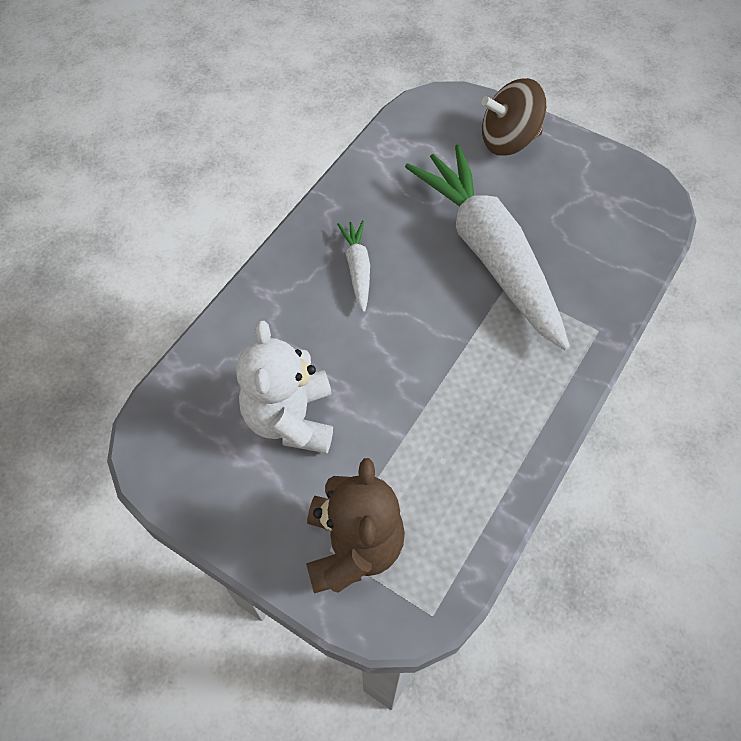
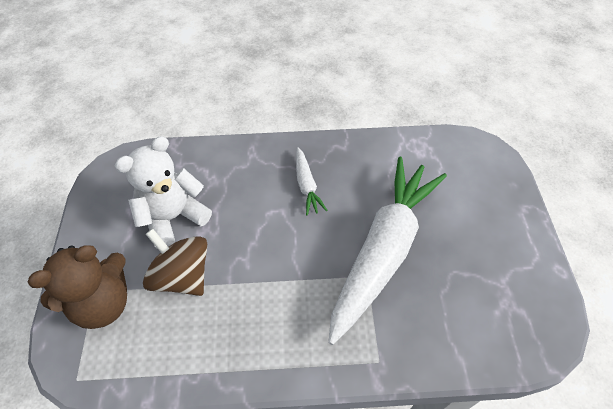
camera: 55 degrees right, 5 degrees down
(357, 269) = (306, 185): white carrot -> white carrot turned 120 degrees clockwise
(508, 140) = (493, 205): brown spinning top -> brown spinning top (182, 276)

